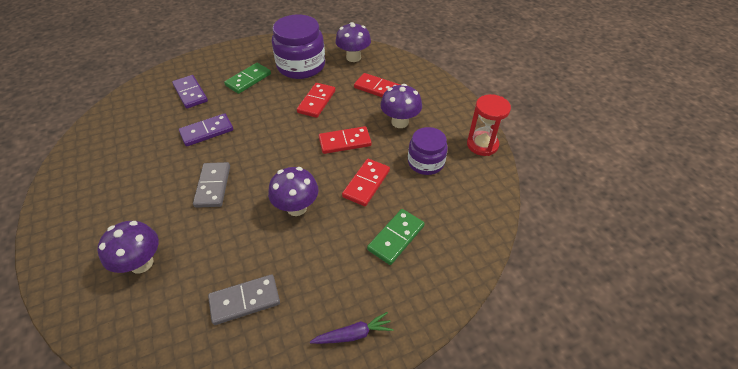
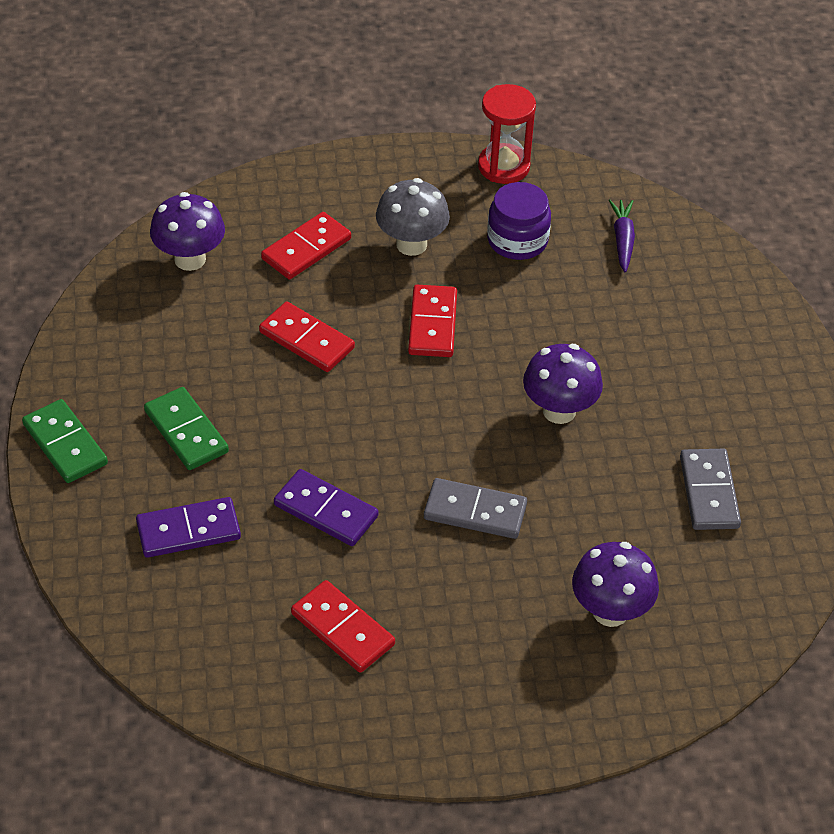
camera: 75 degrees left, 0 degrees up
(207, 131) = (325, 511): purple domino -> purple domino turned 45 degrees counterclockwise
(301, 66) = (178, 343): purple jar -> none
(353, 334) = (784, 390): purple carrot -> purple carrot (622, 240)
(366, 183) = (537, 319): red domino -> red domino (342, 629)
(396, 237) = (650, 312): green domino -> green domino (65, 444)
(400, 122) = (411, 244): purple mushroom -> grey mushroom

